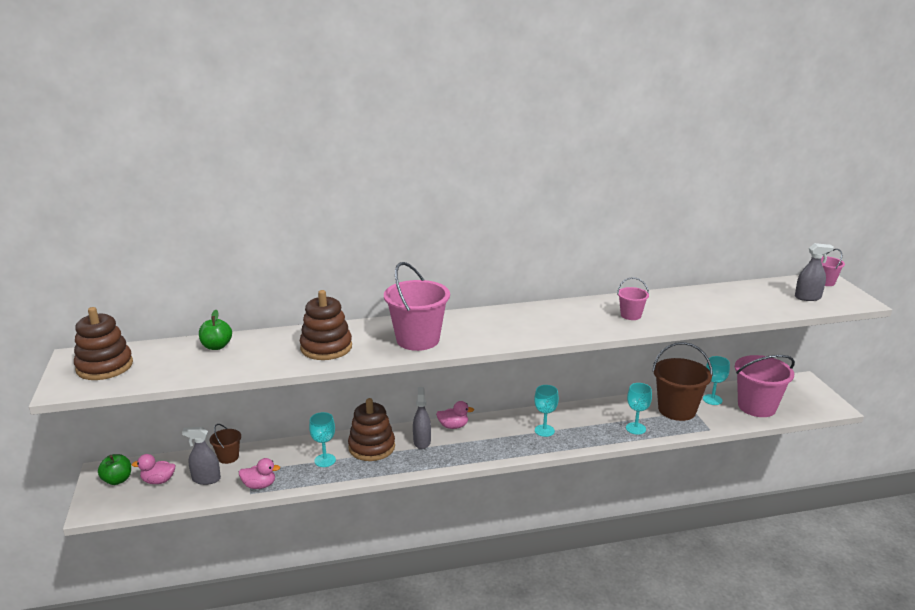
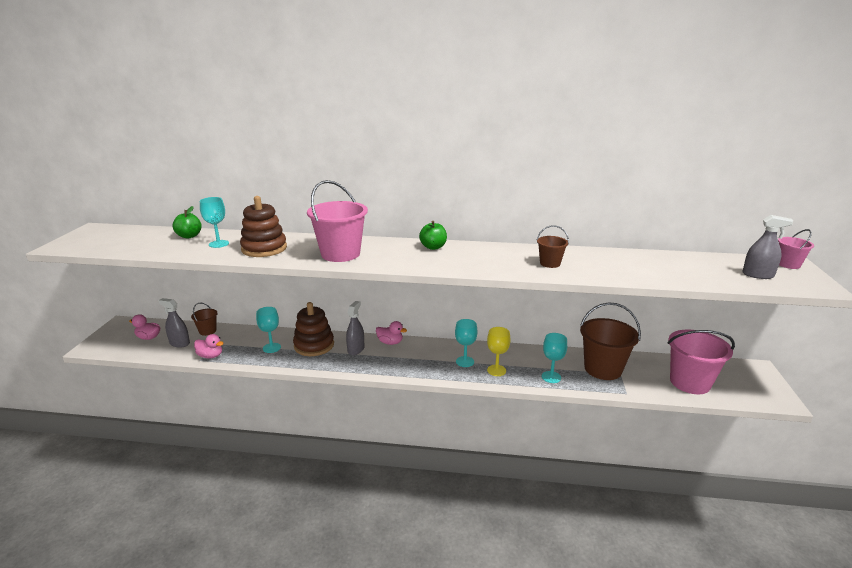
camera: 20 degrees right, 0 degrees up
(104, 366) = (102, 237): brown stacking toy -> none
(117, 480) = (124, 331): green apple -> green apple (433, 247)
(581, 433) = (496, 370): none -> yellow goblet
(630, 315) = (550, 263): pink bucket -> brown bucket
(712, 399) = (645, 367): turquoise goblet -> turquoise goblet (218, 244)

